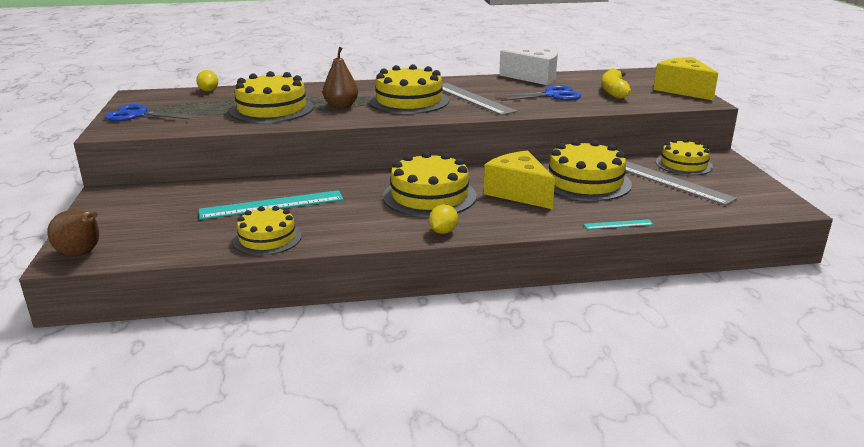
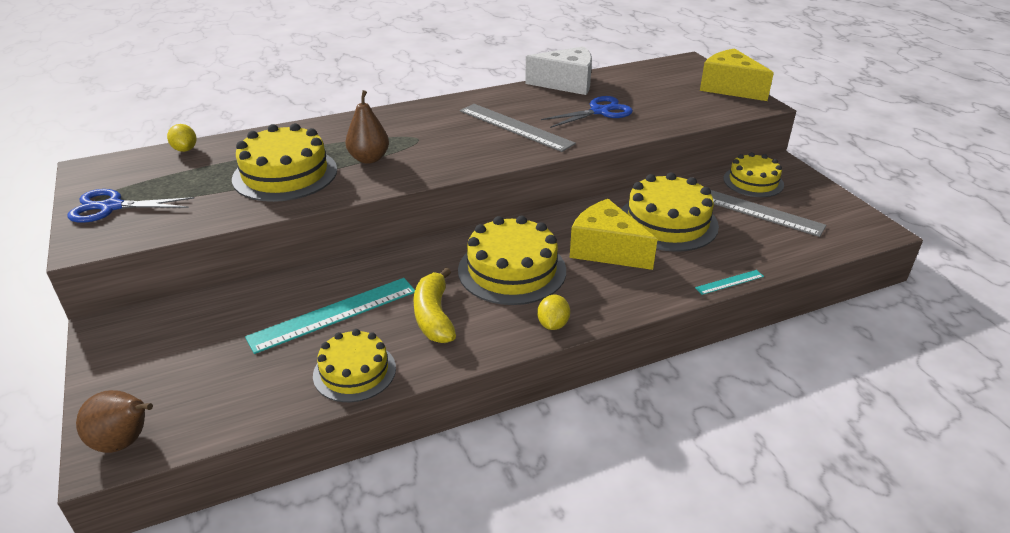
camera: 15 degrees left, 10 degrees up
(409, 101) = (445, 140): yellow cake -> none
(613, 91) = (661, 98): yellow banana -> yellow banana (434, 316)

